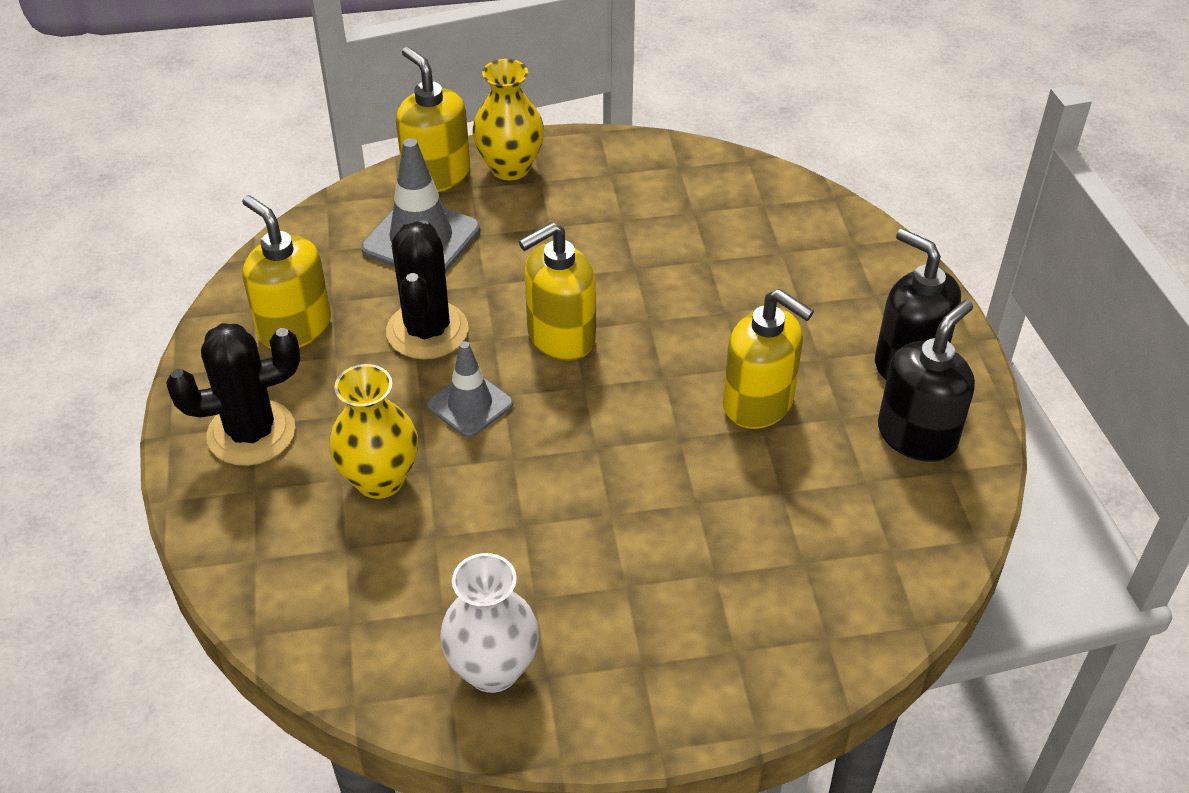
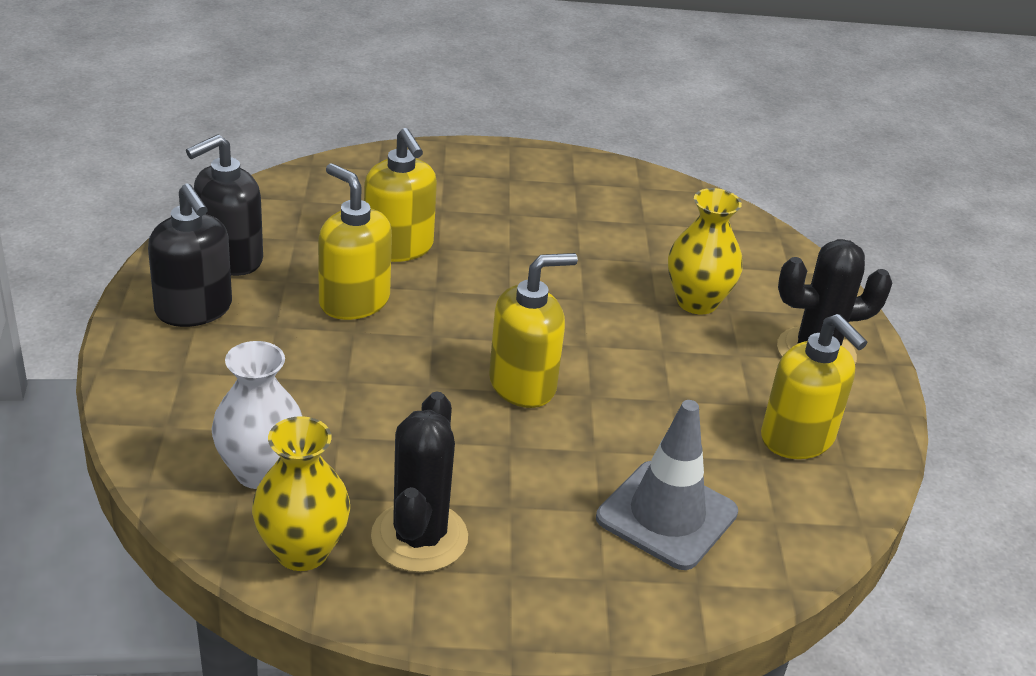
camera: 175 degrees left, 10 degrees down
(427, 331) = (658, 412): black cactus -> black cactus (419, 537)
(436, 175) = (648, 605): yellow soap dispenser -> yellow soap dispenser (398, 247)
(470, 405) = (618, 342): grey traffic cone -> none
(493, 669) = (611, 191): white vase -> white vase (260, 471)
(510, 168) = (548, 600): yellow vase -> yellow vase (302, 551)

